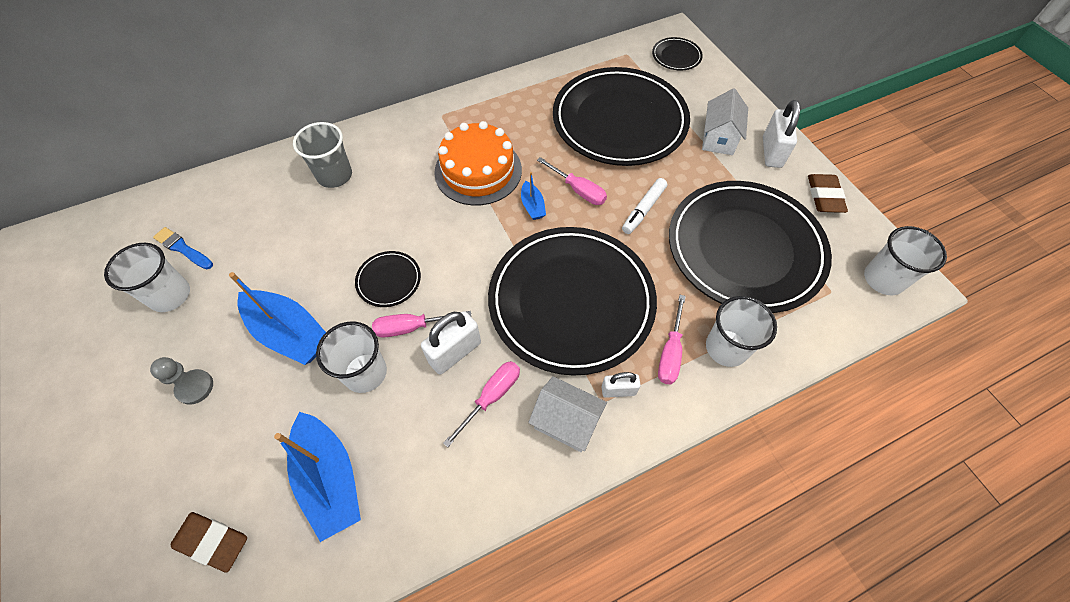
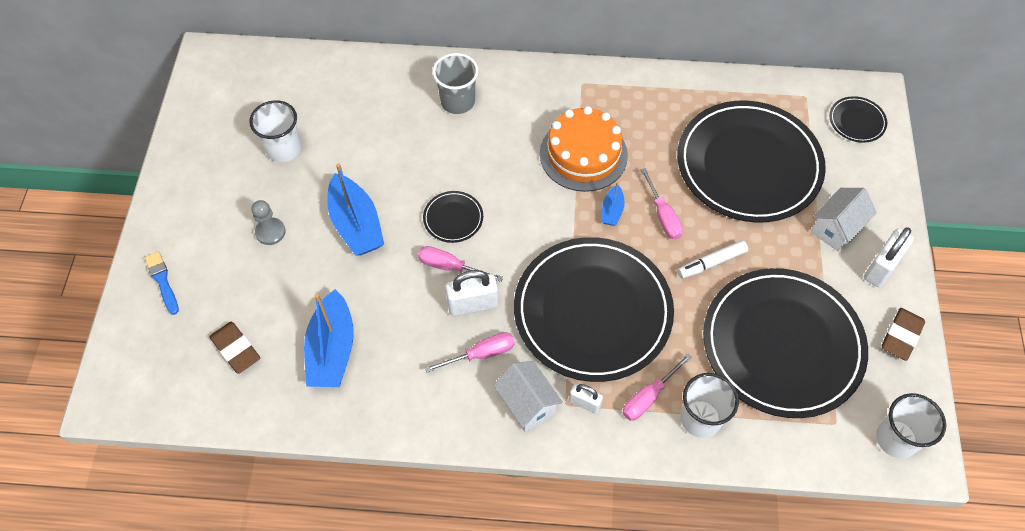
camera: 30 degrees right, 0 degrees up
(182, 248) = (309, 112): blue brush -> blue brush (162, 281)
(365, 373) = (396, 285): white cup -> none

